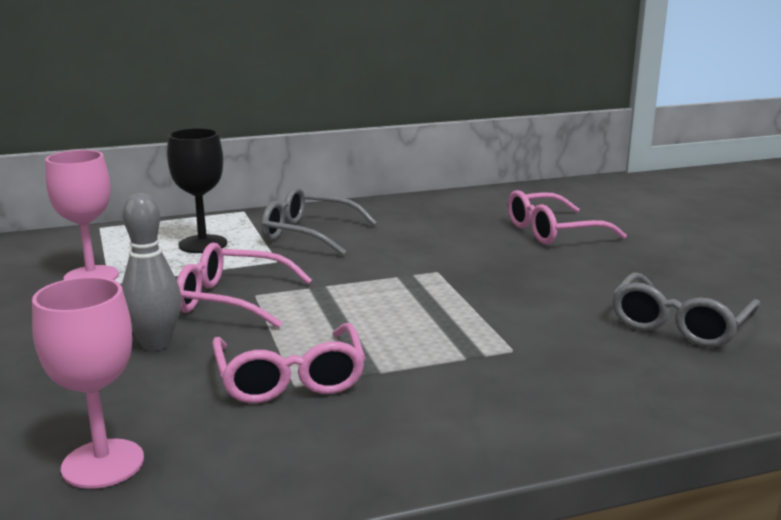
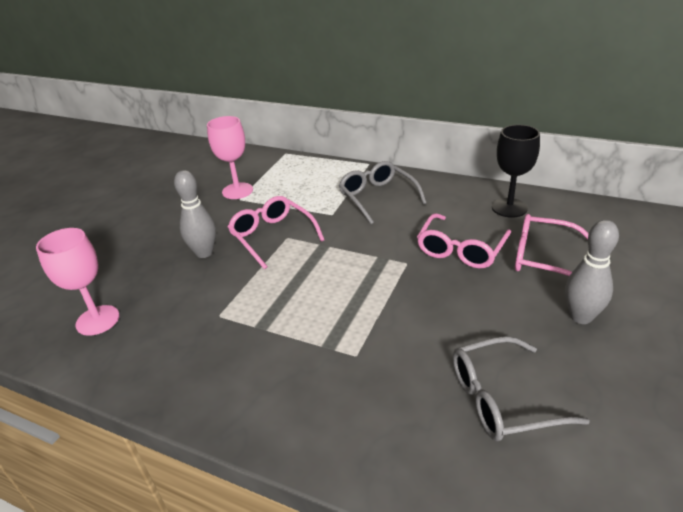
camera: 45 degrees right, 15 degrees up
(203, 244) = (313, 185): black goblet -> black goblet (509, 208)
(290, 378) = (223, 309): pink glasses -> pink glasses (461, 249)
(643, 257) = (581, 317): none -> grey bowling pin

